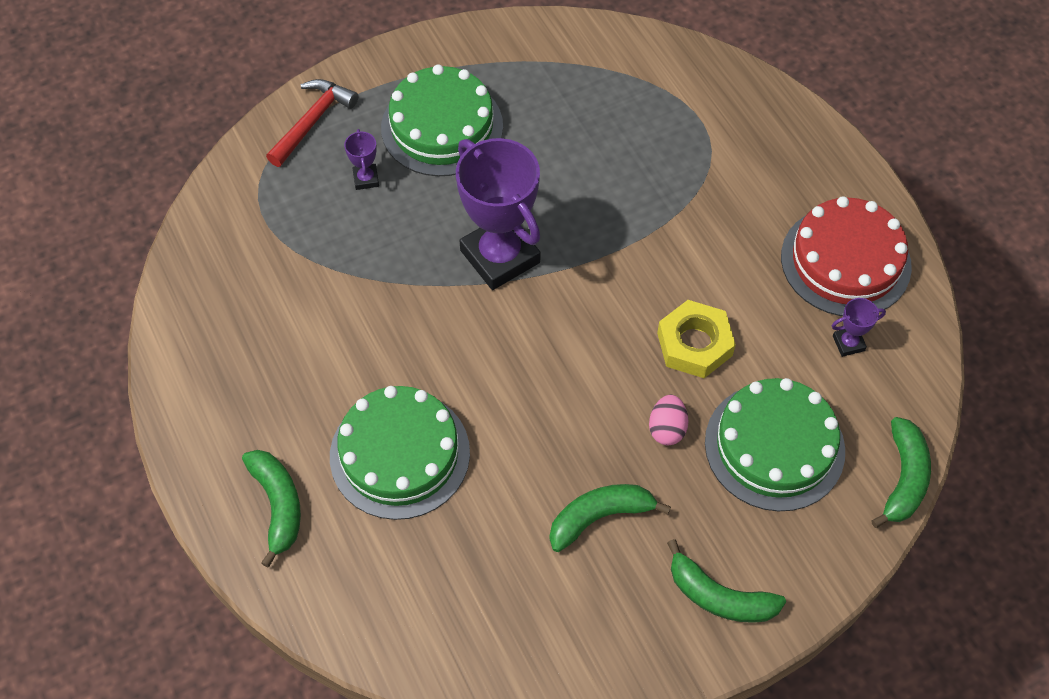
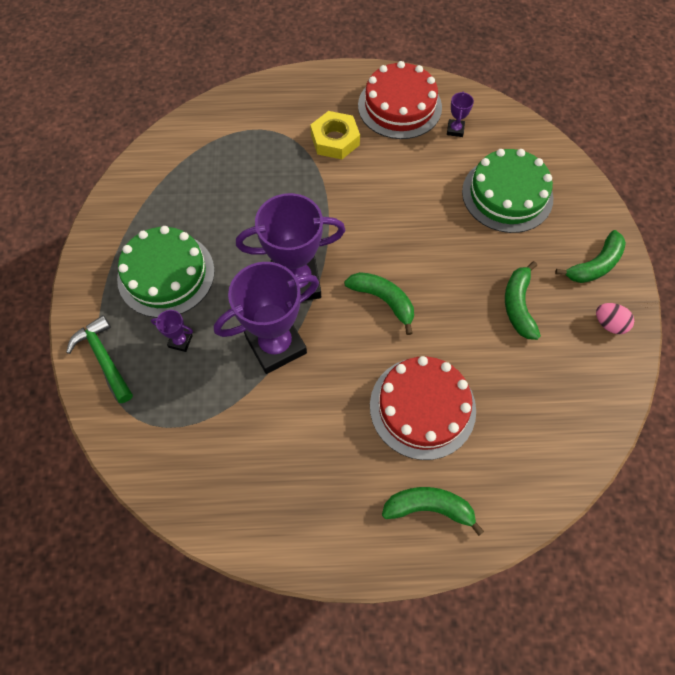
camera: 65 degrees left, 5 degrees up
(312, 121) = (104, 358): red hammer -> green hammer
(400, 454) = (422, 407): green cake -> red cake
(406, 271) = (276, 345): none -> purple trophy
(667, 429) = (472, 243): pink egg -> pink egg (609, 324)
(694, 344) = (419, 203): yellow nut -> yellow nut (335, 140)
(903, 478) = (552, 145): green banana -> green banana (383, 300)

